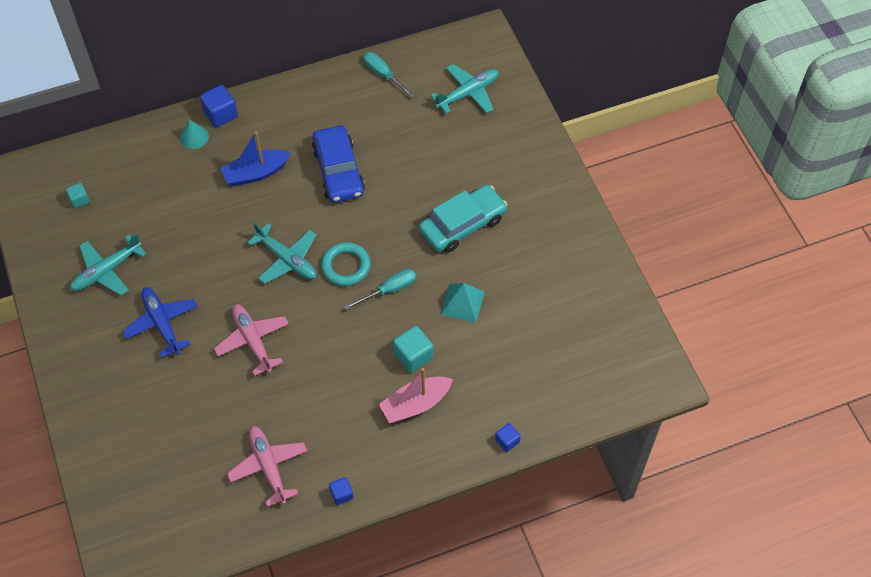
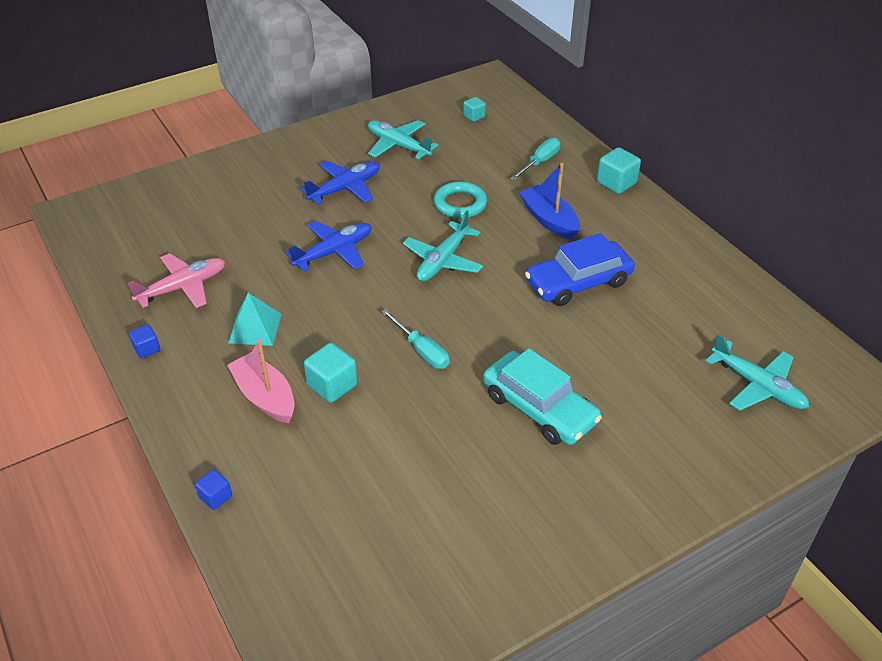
camera: 80 degrees right, 15 degrees down
(194, 137) = (578, 170): turquoise cone -> none
(220, 114) = (616, 183): blue cube -> turquoise cube
(253, 341) = (334, 252): pink plane -> blue plane
(346, 266) = (446, 308): turquoise ring -> turquoise ring (460, 204)
(383, 75) = (741, 300): turquoise screwdriver -> turquoise screwdriver (540, 162)
(462, 303) = (418, 423): turquoise pyramid -> turquoise pyramid (255, 328)

